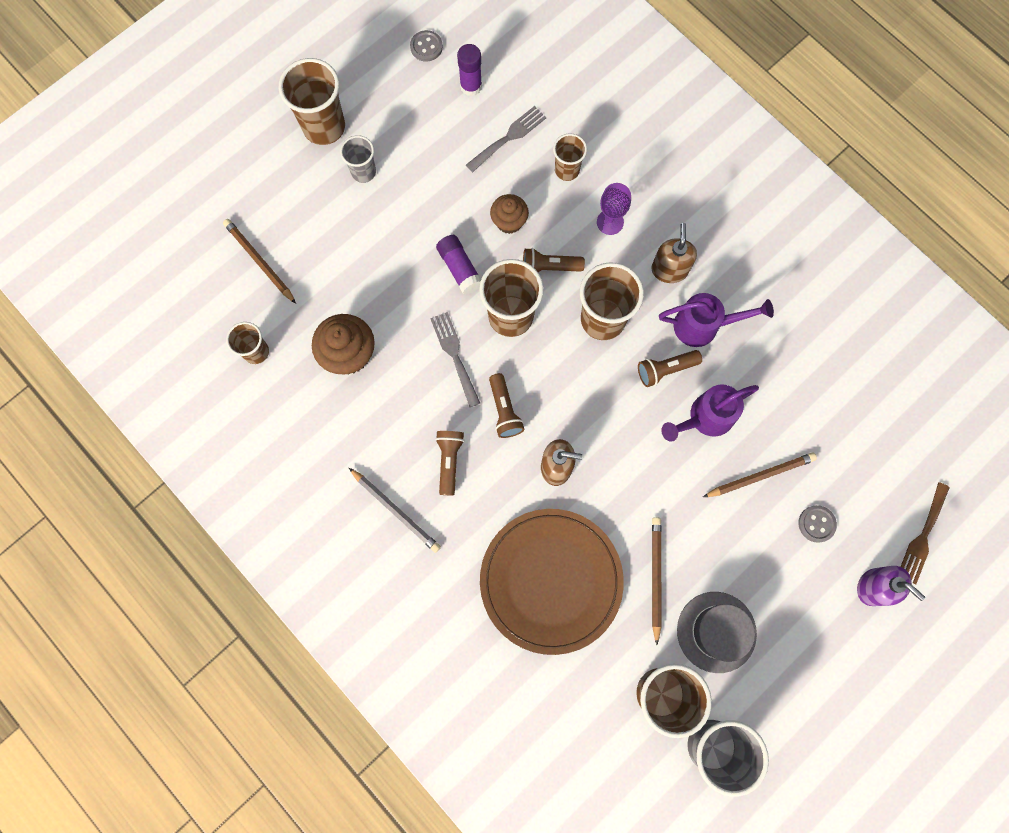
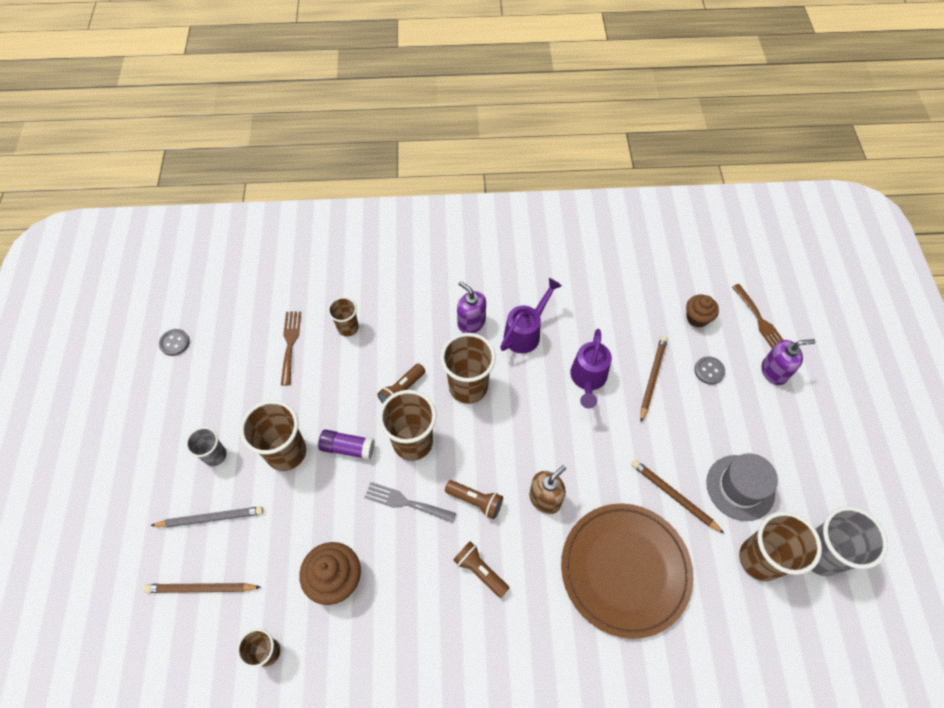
camera: 50 degrees left, 15 degrees down
(324, 127) = (154, 455): brown cup -> brown cup (286, 452)
(395, 511) = (484, 643): grey pencil -> grey pencil (210, 518)
(471, 86) = (231, 338): purple glue stick -> none
(508, 137) = (290, 344): grey fork -> brown fork
(509, 222) = (347, 390): brown cupcake -> brown cupcake (697, 318)
(610, 222) = (407, 331): purple goblet -> none
(665, 370) = (535, 377): brown flashlight -> none
(669, 269) = (471, 322): brown soap dispenser -> purple soap dispenser

